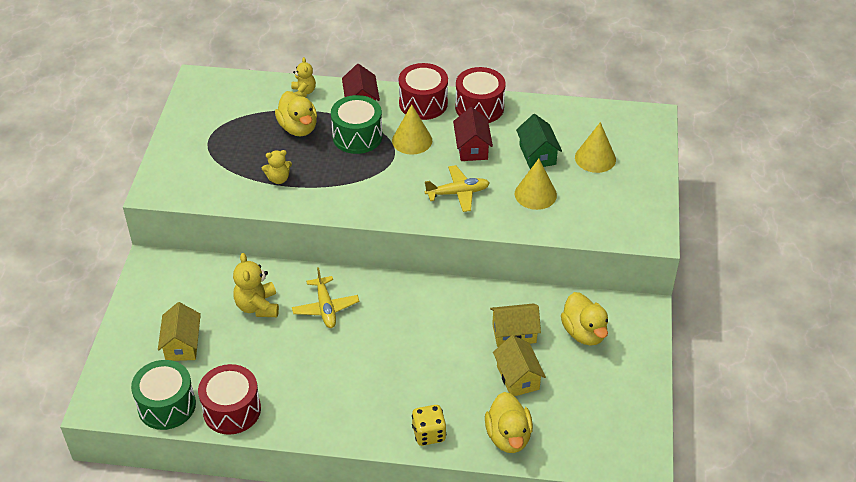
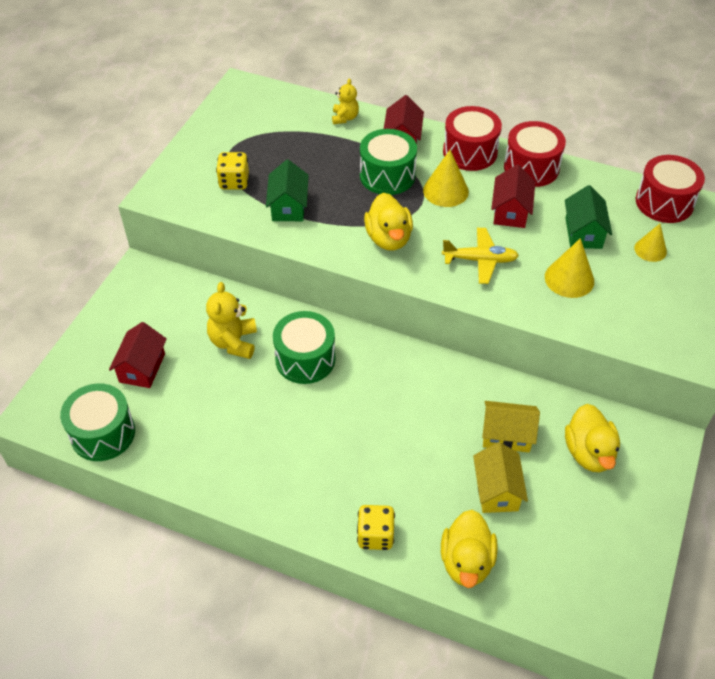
camera: 15 degrees right, 5 degrees up
(182, 344) = (142, 368): yellow house -> red house
(222, 166) = (234, 182): none -> yellow dice
(232, 410) = (169, 455): red drum -> red drum (664, 202)
(278, 179) = (288, 206): yellow teddy bear -> green house
(298, 128) = (327, 155): yellow duck -> yellow duck (388, 238)
(325, 308) = (305, 359): yellow plane -> green drum
(595, 158) = (650, 250): yellow cone -> yellow cone, size x0.66

